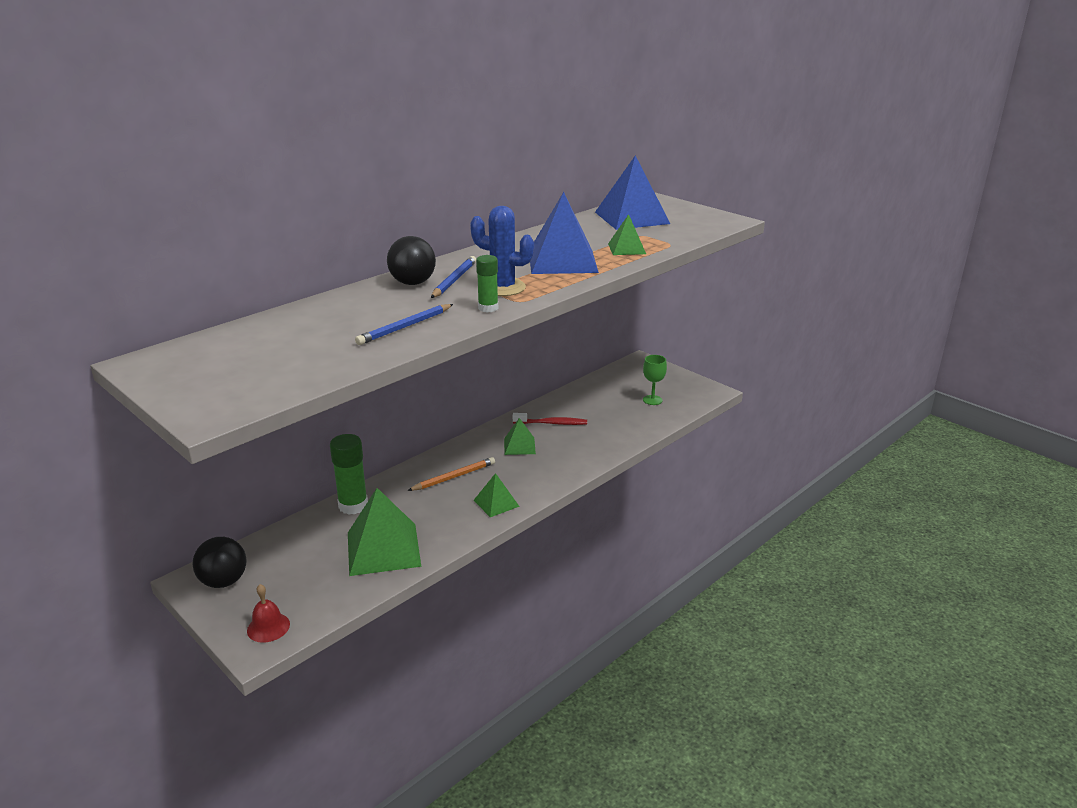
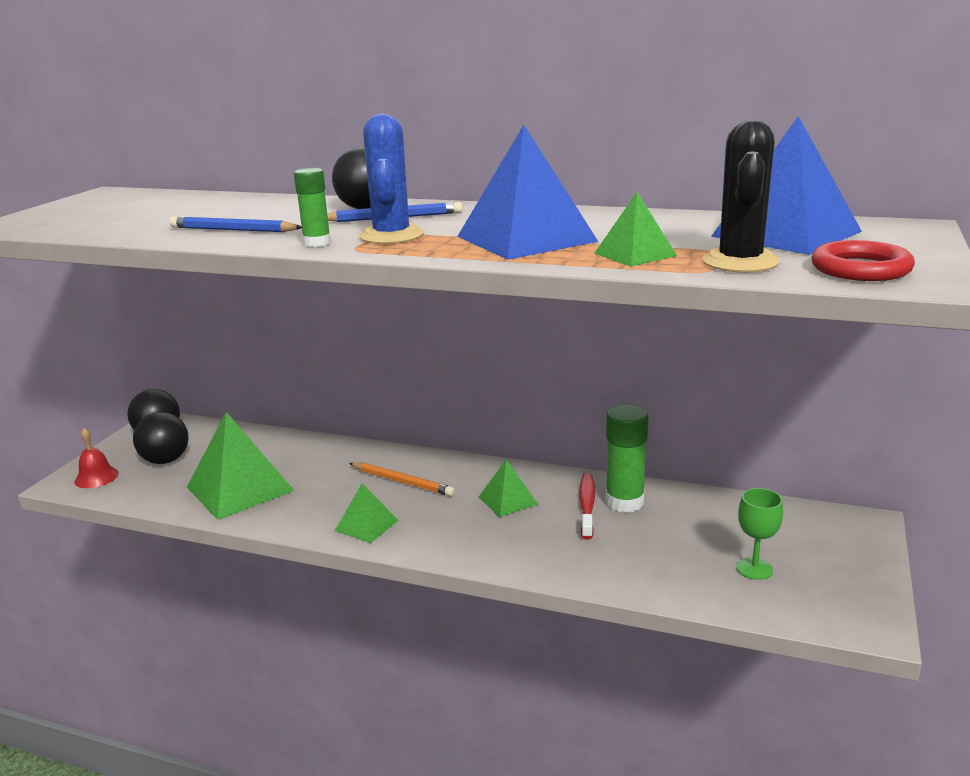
camera: 65 degrees right, 5 degrees down
(284, 582) = (165, 460): none -> black ball
(353, 505) = (308, 447): green glue stick -> green glue stick (624, 502)
(552, 423) = (587, 505): red toothbrush -> red toothbrush turned 150 degrees counterclockwise
(665, 236) = (740, 262): none -> black cactus
(701, 223) = (860, 269): none -> red ring

